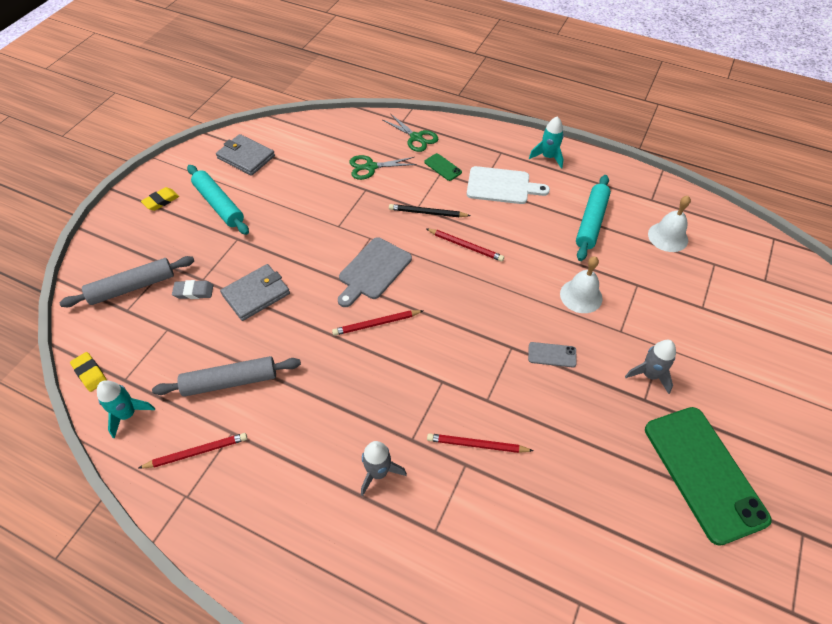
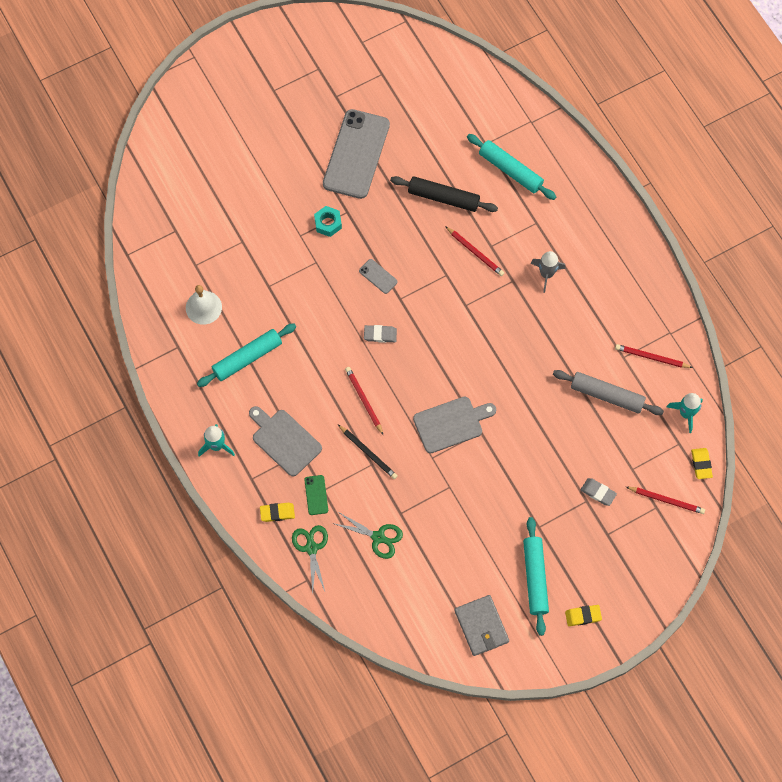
camera: 145 degrees left, 15 degrees up
(132, 287) = (643, 528): grey rolling pin -> none
(256, 294) = (552, 459): grey wallet -> none
(376, 324) = (479, 376): red pencil -> red pencil (666, 500)
(461, 143) = (277, 513): none -> yellow eraser
(500, 304) = (380, 335): none -> grey eraser
(501, 186) = (284, 440): white cutting board -> grey cutting board
(518, 585) = (510, 170): none -> turquoise rolling pin
(564, 487) = (443, 198): none -> black rolling pin
(581, 296) = (317, 304): white bell -> none
(649, 375) = (328, 223): grey rocket -> turquoise nut
(703, 473) = (356, 154): green phone -> grey phone

